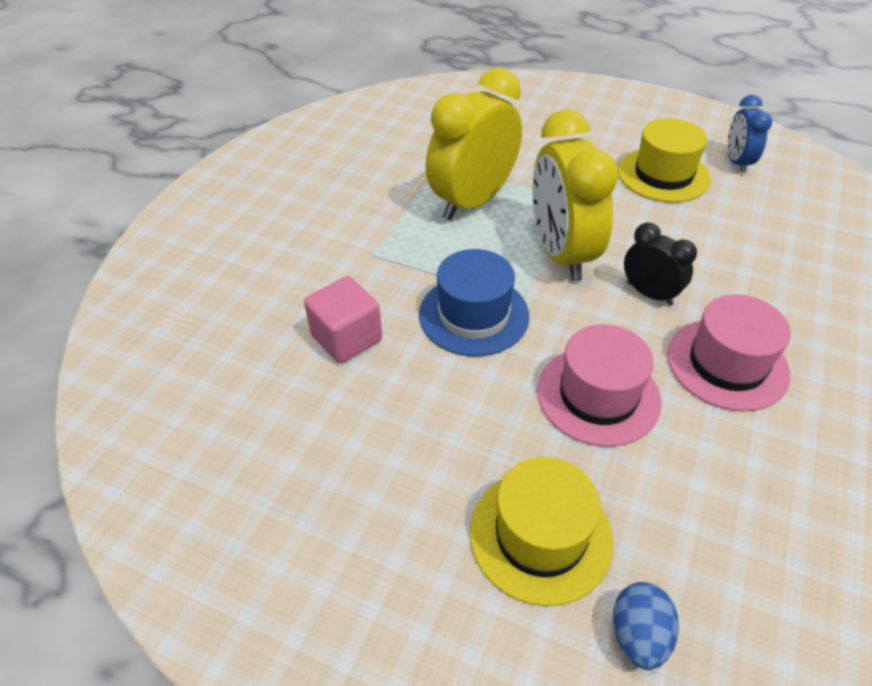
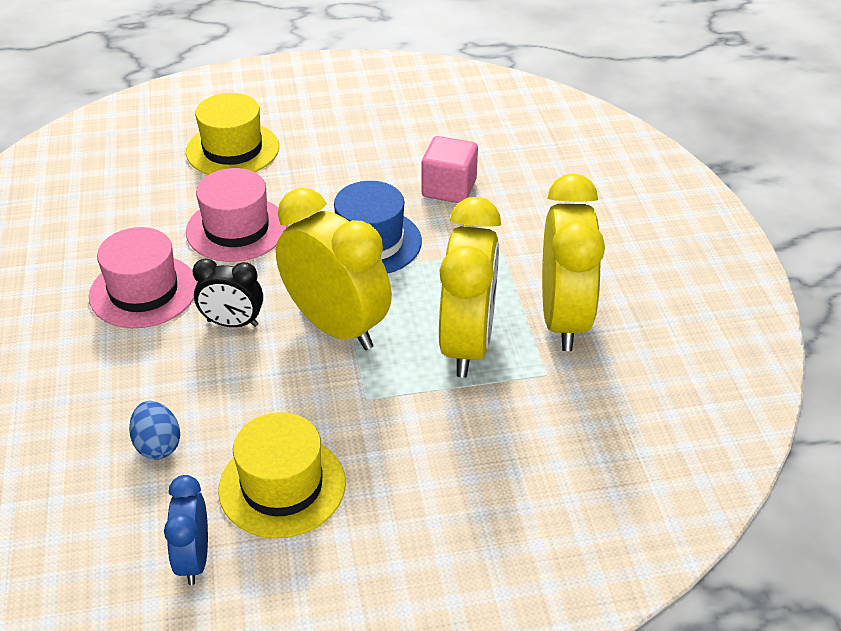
camera: 145 degrees right, 5 degrees down
(388, 189) = (564, 319): none -> yellow clock
(638, 635) = (158, 136): blue egg -> blue egg (158, 445)
(737, 162) = (194, 559): blue clock -> blue clock turned 150 degrees counterclockwise

